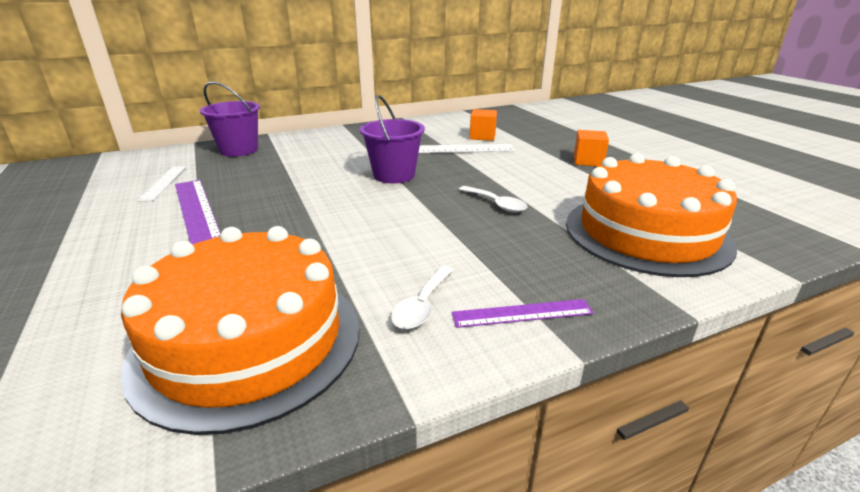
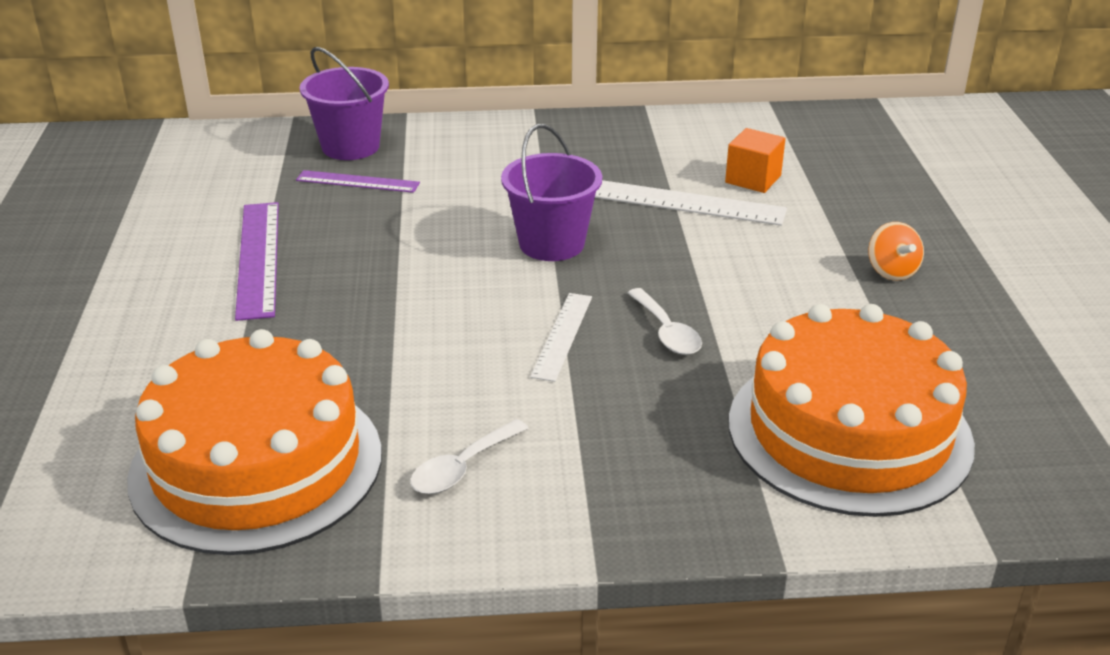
camera: 20 degrees right, 5 degrees up
(163, 182) = (231, 198): white ruler -> white ruler (562, 336)
(522, 313) = (572, 507): purple ruler -> purple ruler (357, 182)
(588, 161) = (891, 271): orange cube -> orange spinning top

